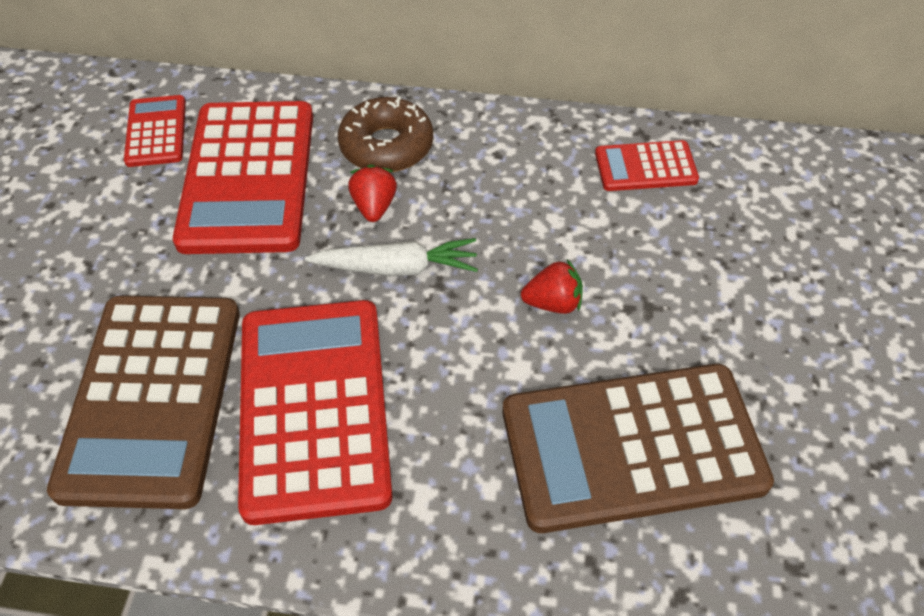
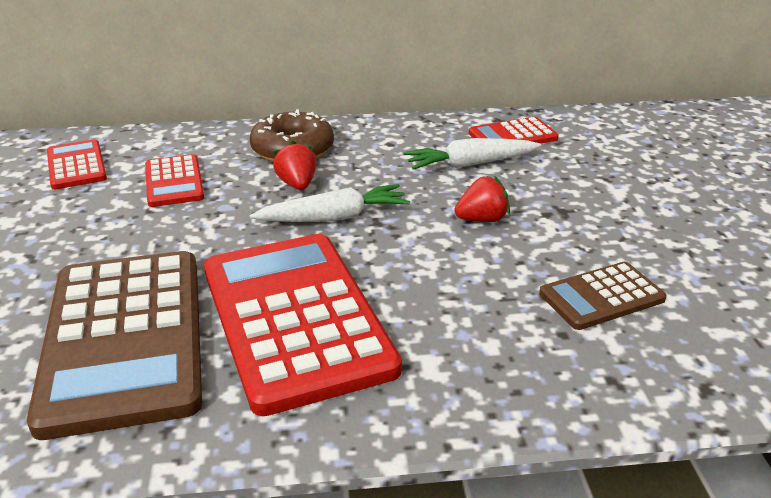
camera: 15 degrees left, 20 degrees down
(248, 177) = (174, 182): red calculator -> red calculator, size x0.49
(575, 208) = (470, 164): none -> white carrot
(632, 447) = (601, 297): brown calculator -> brown calculator, size x0.49

